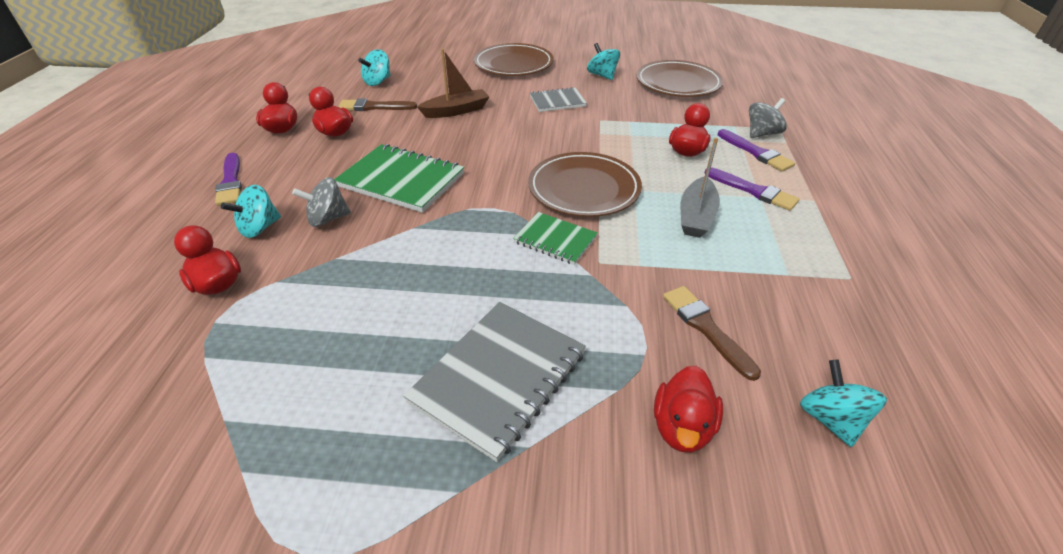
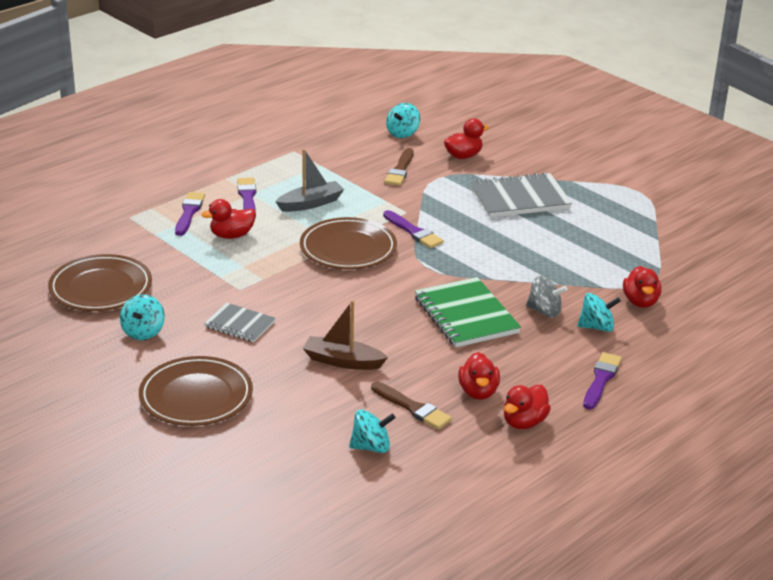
camera: 140 degrees left, 10 degrees down
(555, 240) = (414, 232): green notebook -> purple brush
(762, 134) = (151, 220): grey spinning top -> none

